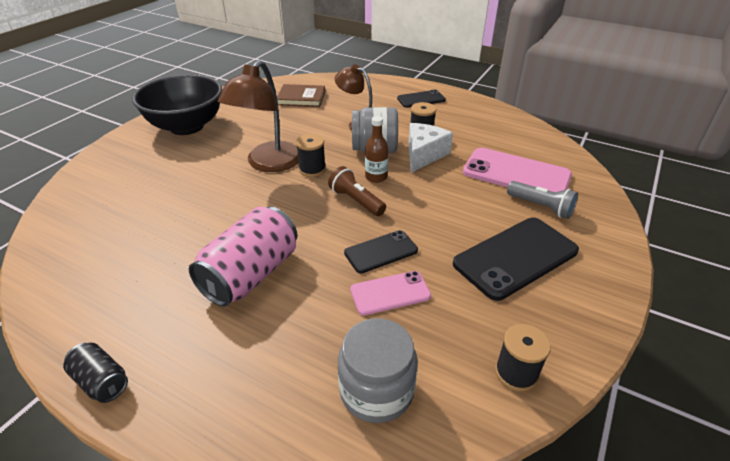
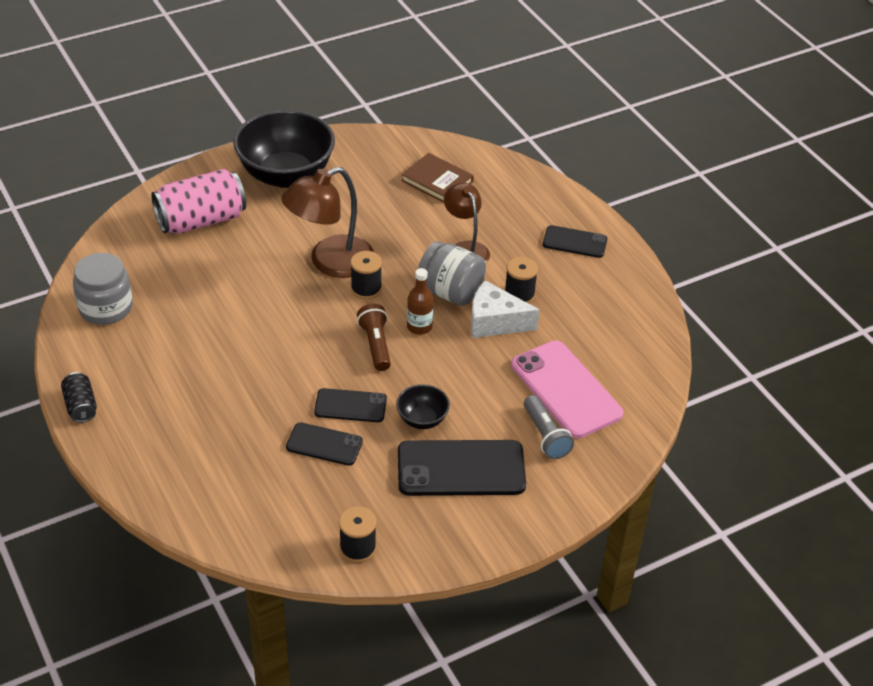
camera: 30 degrees right, 5 degrees up
(251, 274) = (230, 374): pink can -> pink can (201, 220)
(376, 390) = (250, 506): grey jar -> grey jar (105, 308)
(390, 293) = (324, 444): pink phone -> black phone
(424, 155) = (495, 322): white cheese -> white cheese turned 135 degrees counterclockwise
(446, 236) = (422, 419): none -> black bowl

